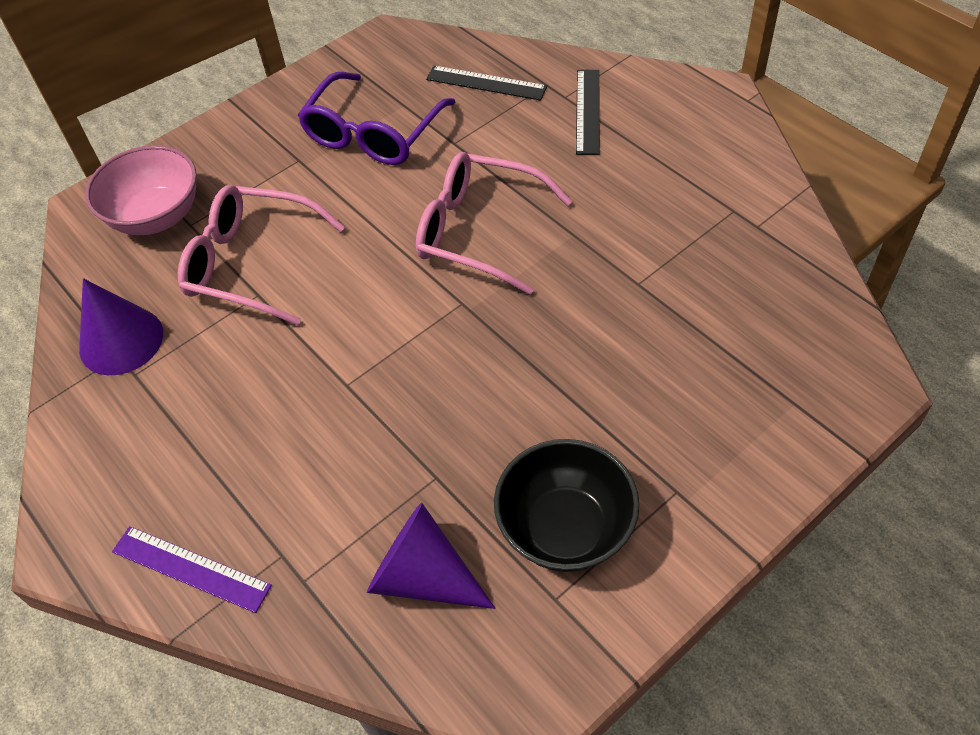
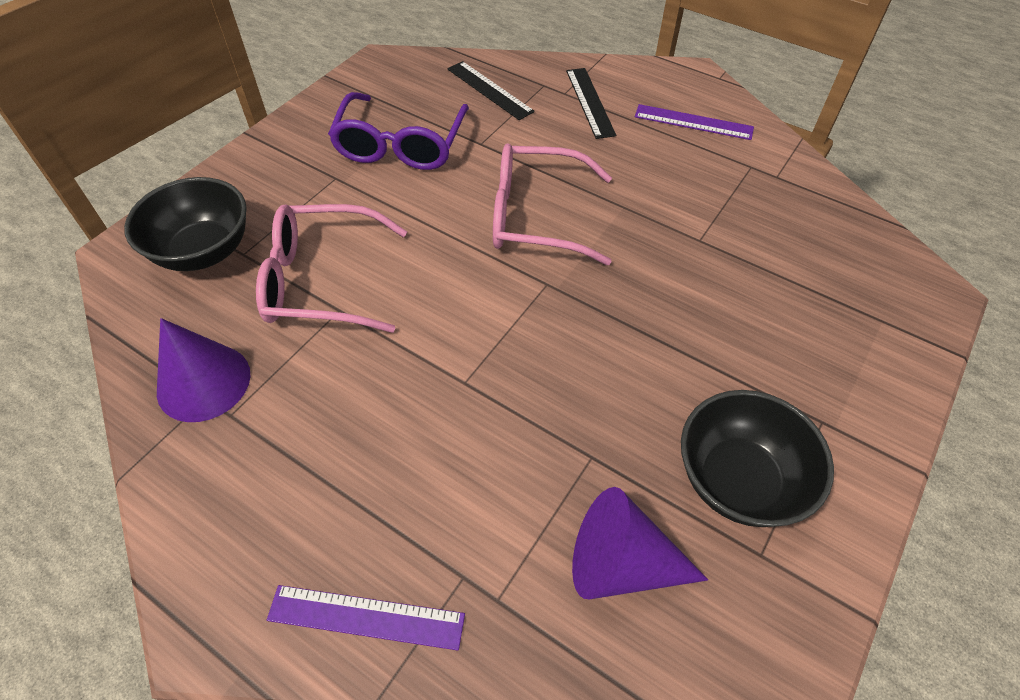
camera: 20 degrees left, 0 degrees up
(156, 216) = (204, 251): pink bowl -> black bowl
(486, 83) = (489, 90): black ruler -> black ruler turned 45 degrees clockwise
(692, 150) = (693, 122): none -> purple ruler

